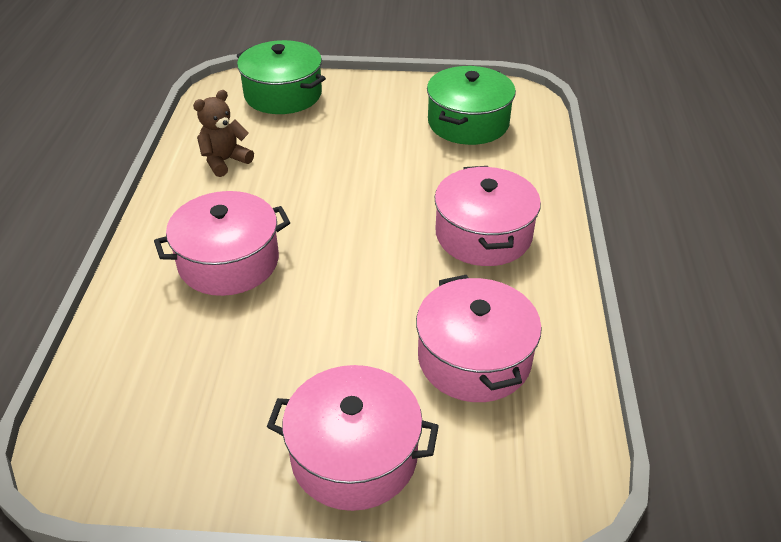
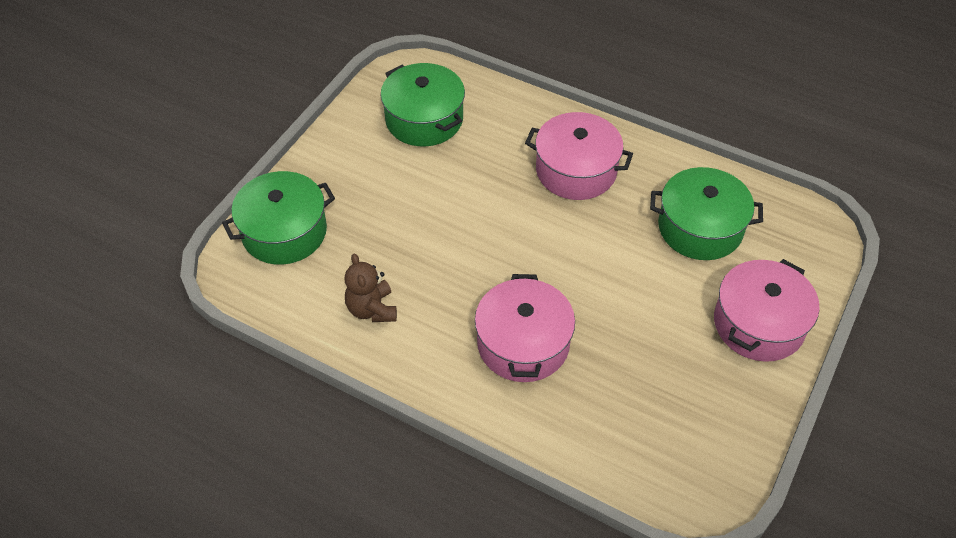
camera: 65 degrees left, 10 degrees up
(474, 358) = (700, 228): pink pot -> green pot

